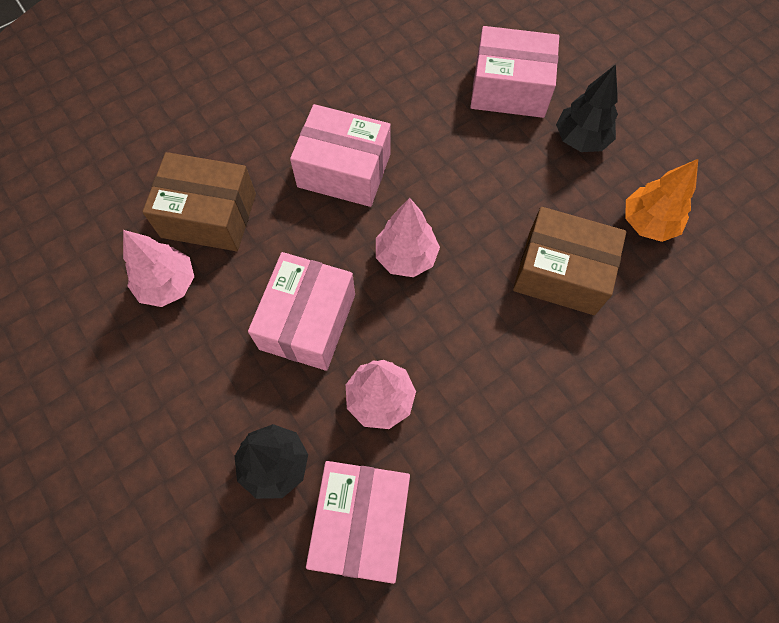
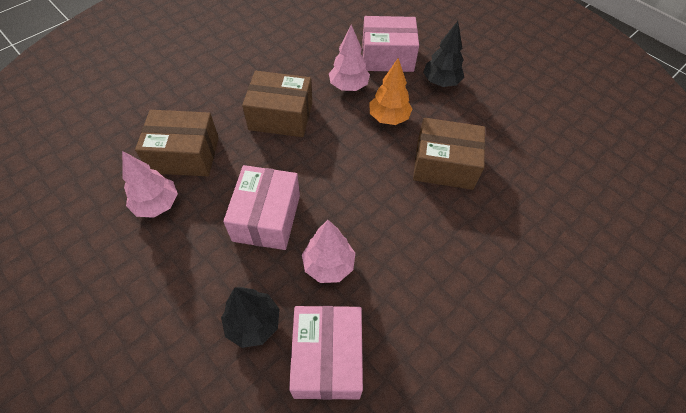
camera: 10 degrees left, 10 degrees down
(344, 170) = (281, 116): pink box -> brown box
(406, 257) = (333, 166): pink tree -> pink tree (348, 86)
(648, 223) = (496, 128): orange tree -> orange tree (389, 118)

